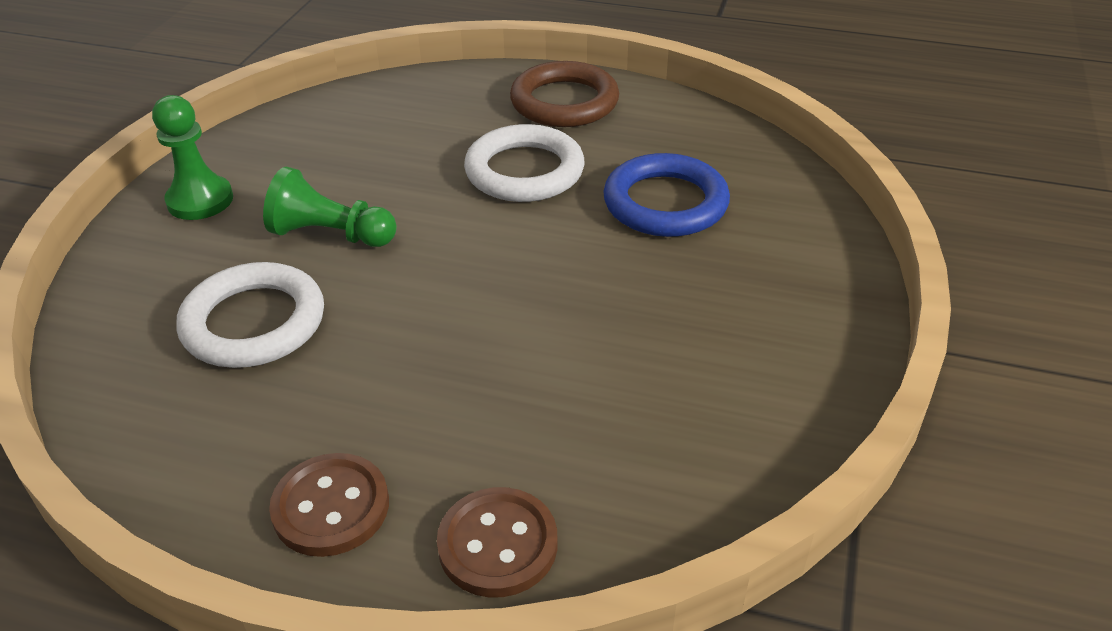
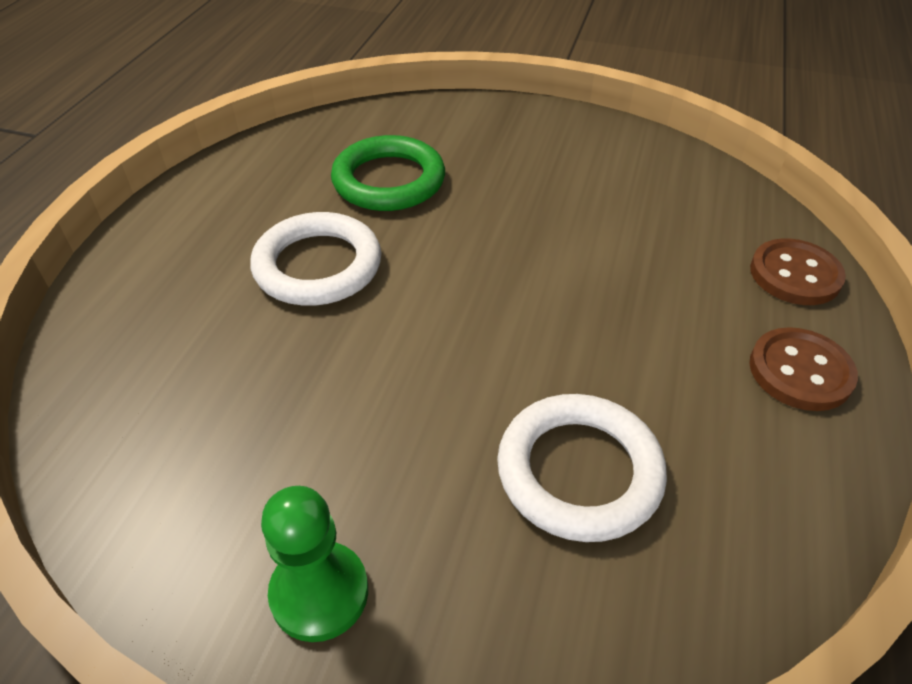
camera: 90 degrees left, 5 degrees up
(330, 235) = (417, 421): green pawn -> none
(564, 102) = (186, 237): brown ring -> none
(665, 203) = (389, 180): blue ring -> green ring

